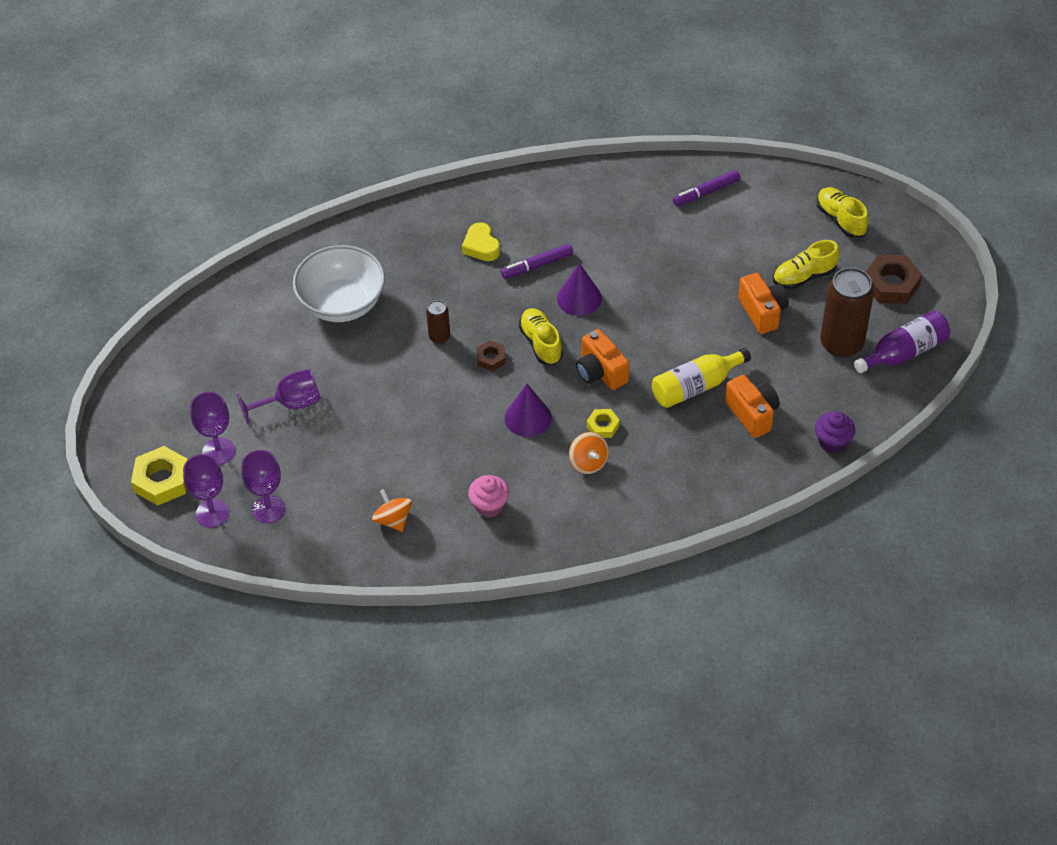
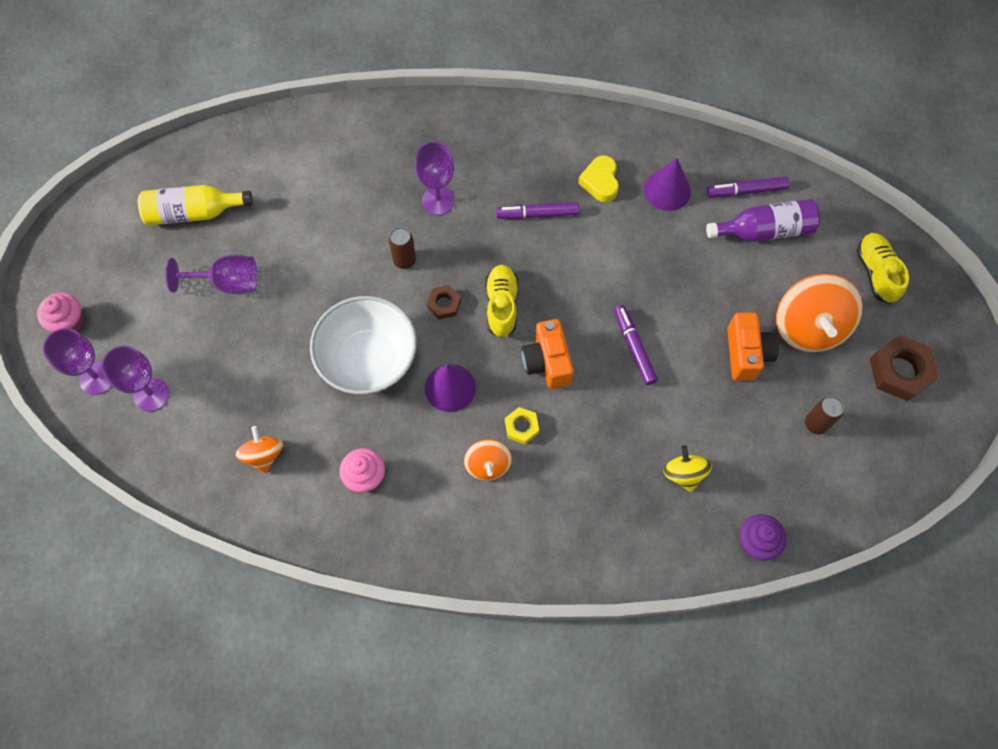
camera: 20 degrees right, 15 degrees up
(162, 480) = (69, 322): yellow nut -> pink cupcake
(218, 451) = (136, 310): purple goblet -> purple goblet (438, 201)
(342, 303) = (328, 188): white bowl -> white bowl (368, 360)
(481, 246) = (491, 172): yellow heart -> yellow heart (600, 182)
(579, 298) = (563, 267): purple cone -> purple cone (667, 190)
(668, 338) = (634, 347): none -> purple marker
(696, 386) = (638, 417): yellow bottle -> yellow bottle (194, 213)
(752, 414) = (684, 473): orange camera -> yellow spinning top
(804, 276) = (808, 327): yellow shoe -> orange spinning top
(841, 344) = (815, 424): brown can -> brown can, size x0.50
(904, 352) = (880, 460): purple bottle -> purple bottle (764, 230)

